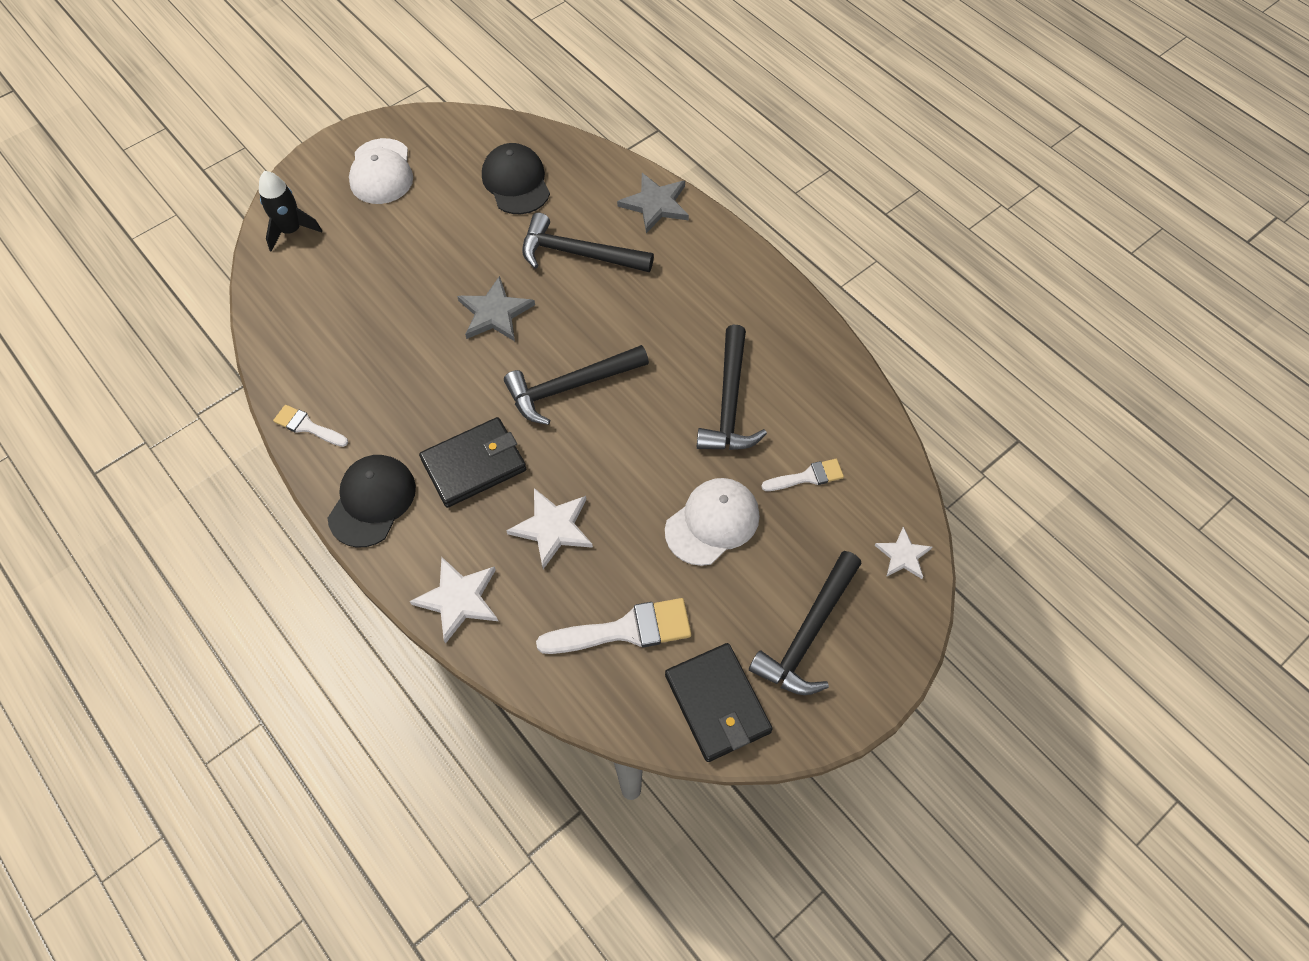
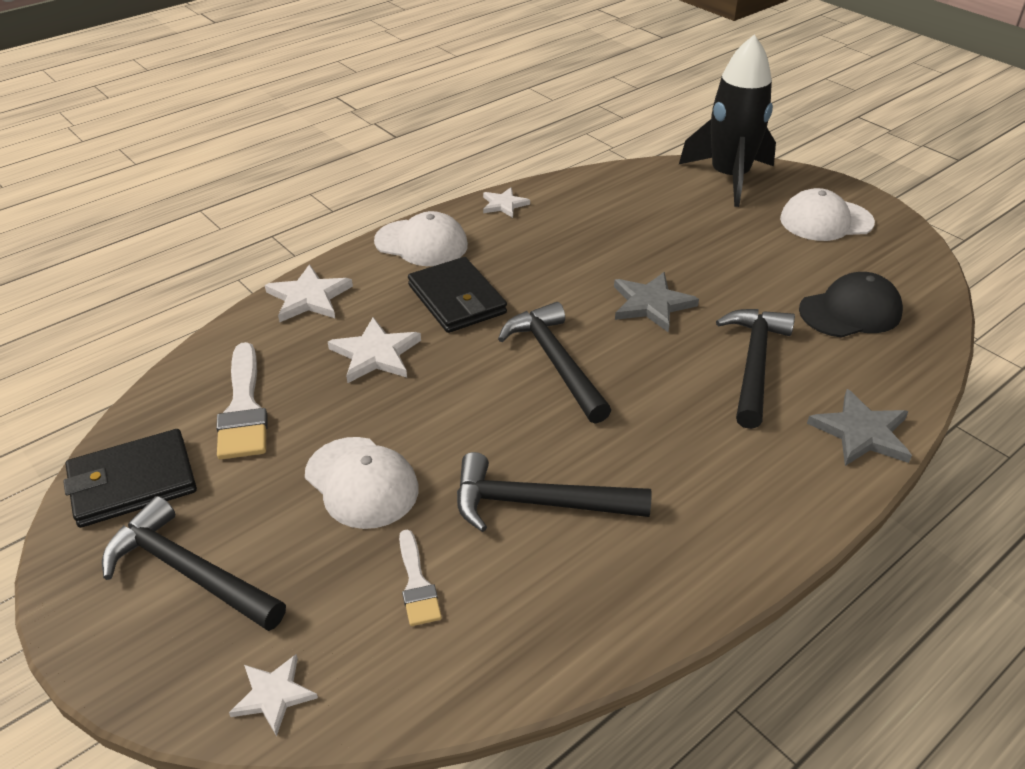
camera: 90 degrees right, 20 degrees down
(291, 230) = (729, 177): black rocket -> black rocket, size x1.78
(307, 426) = (504, 204): white brush -> white star
(372, 501) = (421, 243): black cap -> white cap

